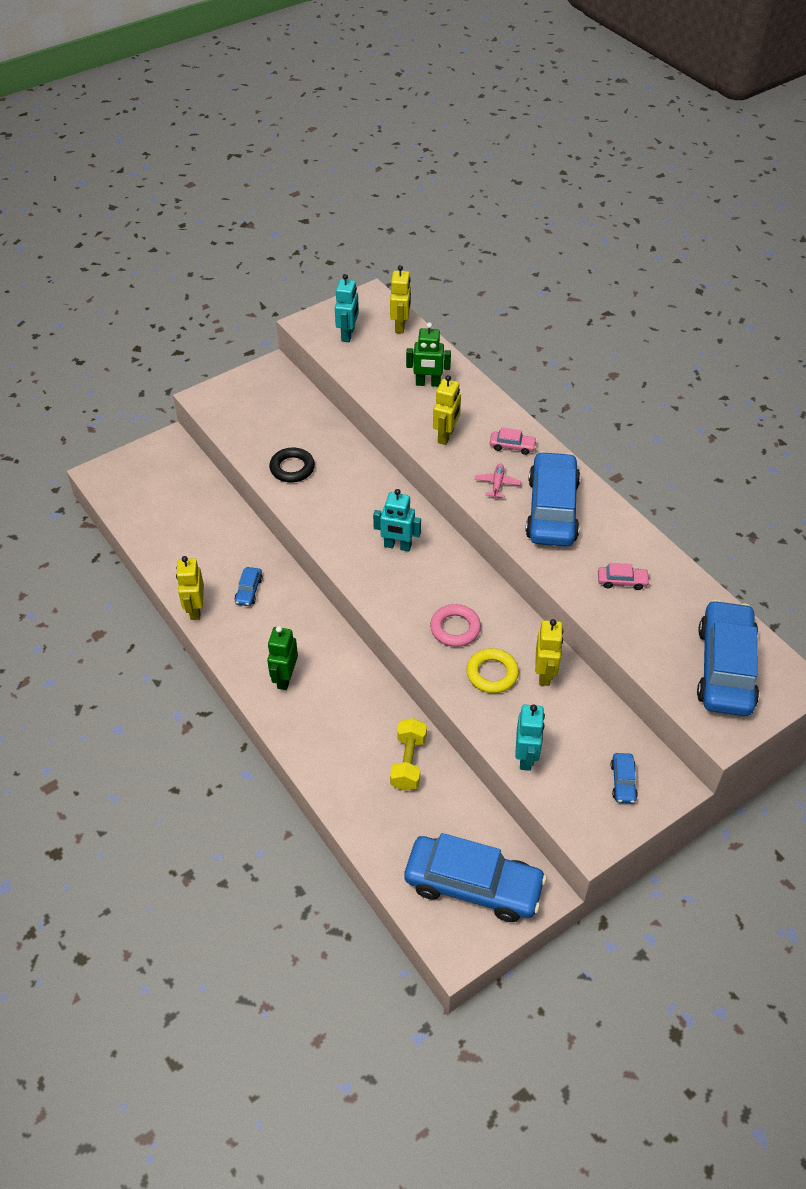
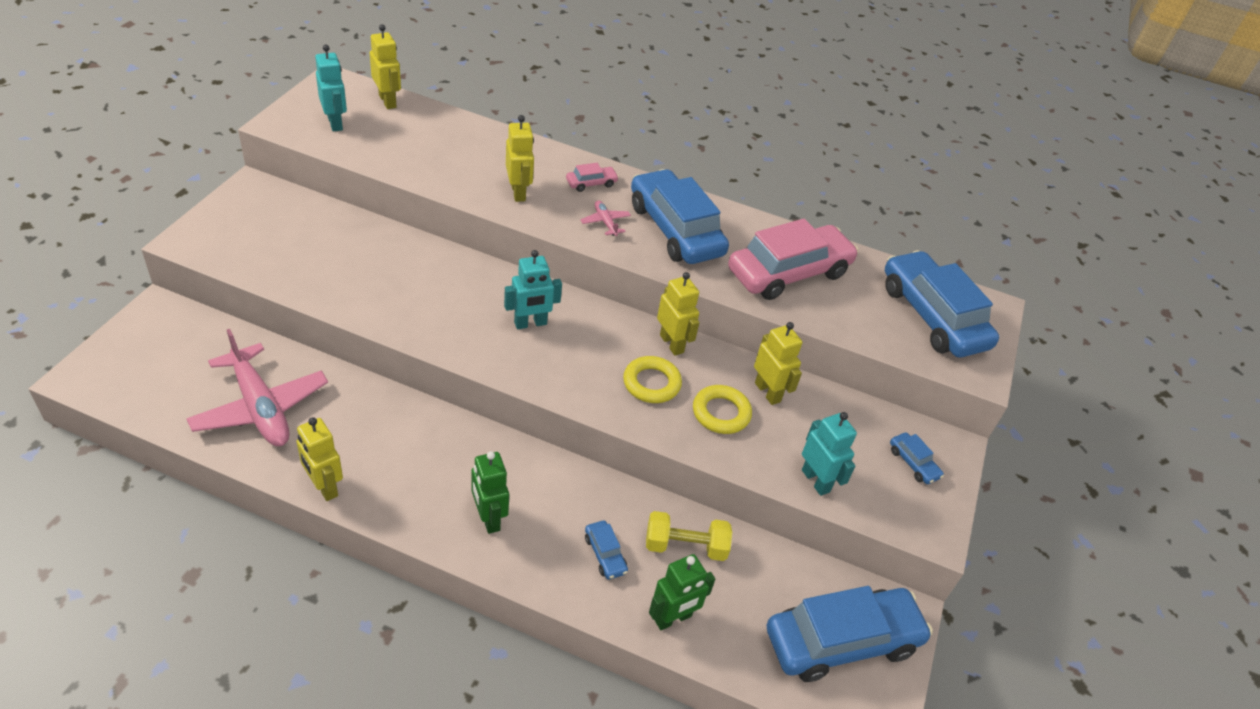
camera: 40 degrees left, 5 degrees down
(190, 537) = (260, 407): none -> pink plane
(249, 590) = (376, 439): blue car -> blue car (605, 554)
(292, 468) = (353, 283): black ring -> none
(408, 762) = (685, 546): yellow dumbbell -> yellow dumbbell turned 60 degrees counterclockwise
(428, 383) = (460, 148): green robot -> green robot (673, 618)
(455, 628) = (651, 383): pink ring -> yellow ring
(496, 604) = (672, 344): none -> yellow robot
(622, 581) = (789, 273): pink car -> pink car, size x2.43

